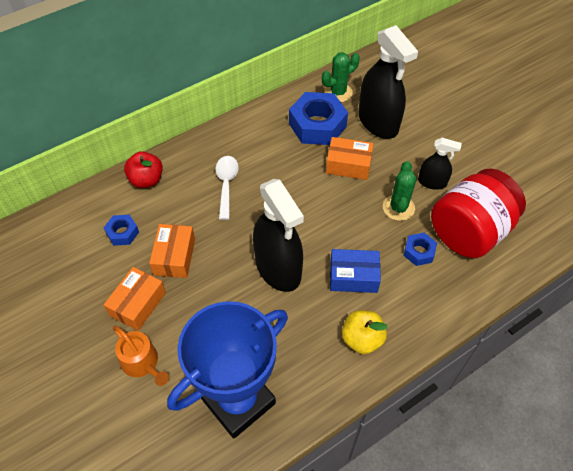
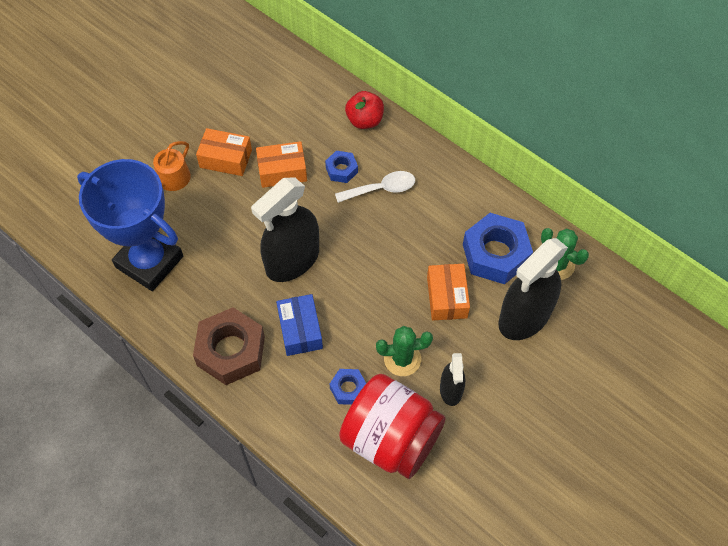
camera: 75 degrees right, 5 degrees up
(122, 233) = (297, 122): blue nut -> blue nut (341, 170)
(362, 339) = (231, 351): yellow apple -> brown nut

